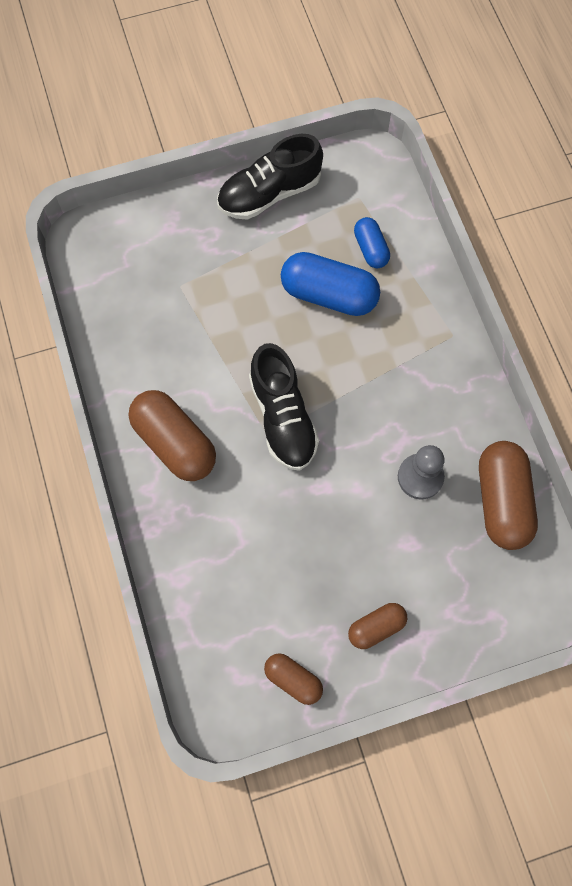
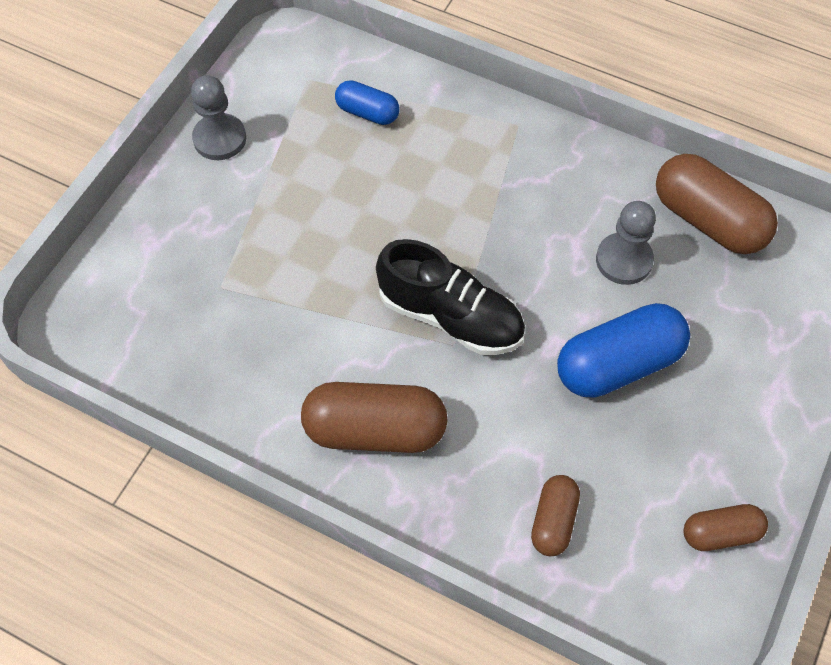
camera: 45 degrees left, 10 degrees down
(269, 193) = (219, 139): black shoe -> grey pawn
(329, 295) = (373, 179): blue capsule -> blue capsule (618, 364)
(376, 627) = (733, 417): brown capsule -> brown capsule (553, 521)

